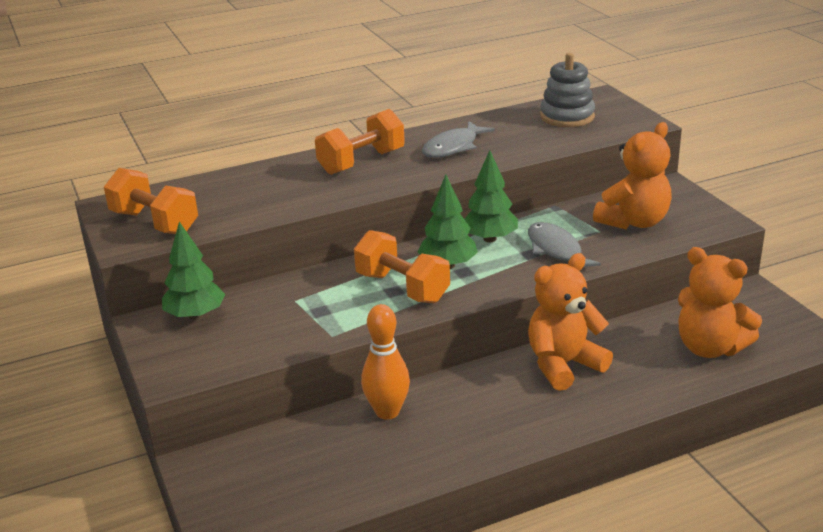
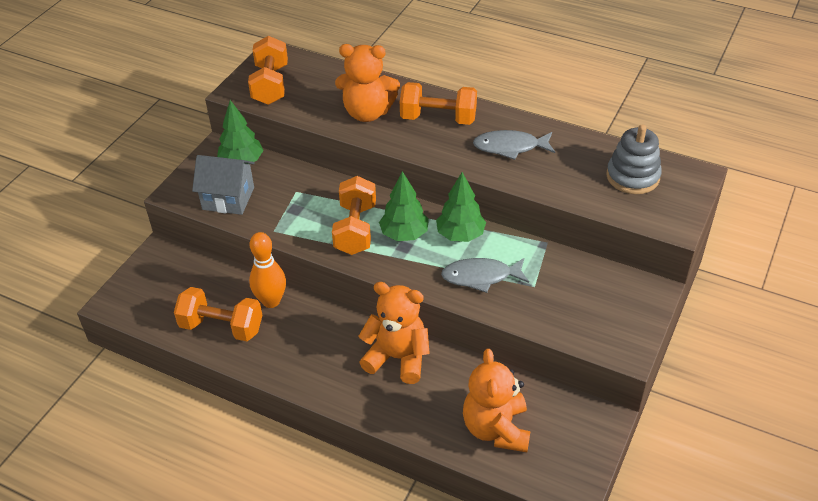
camera: 50 degrees right, 15 degrees up
(238, 345) = (228, 198): none -> grey house
(380, 462) = (221, 327): none -> orange dumbbell
(556, 250) = (480, 277): grey fish -> grey fish turned 120 degrees counterclockwise
(634, 222) = (568, 298): orange teddy bear -> orange teddy bear (367, 113)

